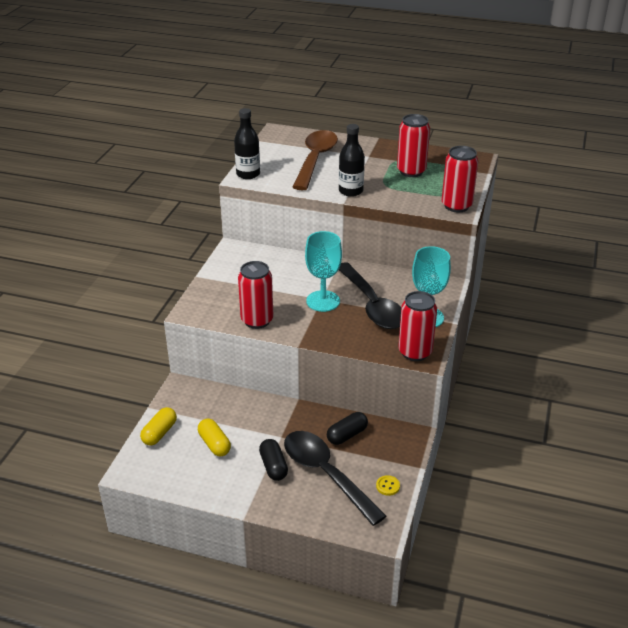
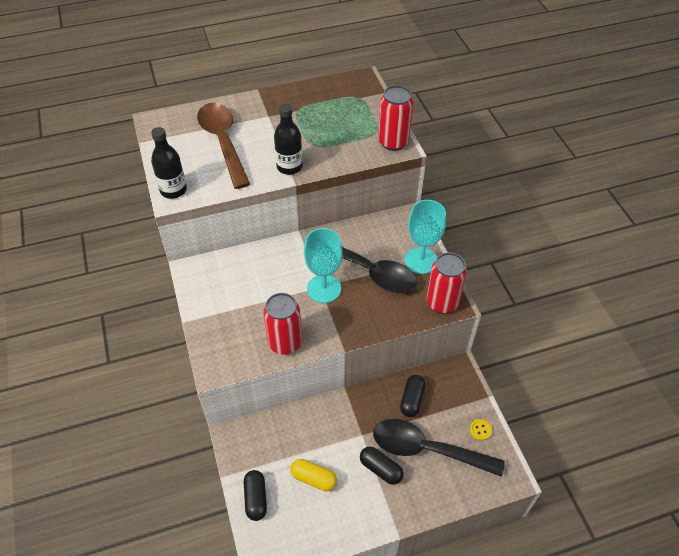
camera: 35 degrees left, 15 degrees up
(159, 433) = (256, 498): yellow capsule -> black capsule
(411, 171) = (322, 118): red can -> none

